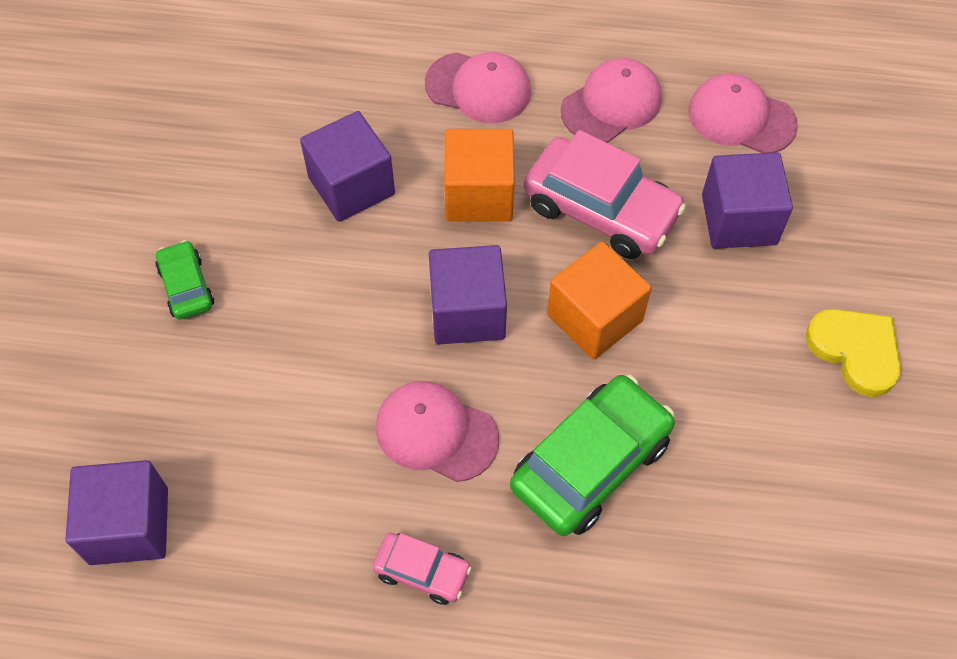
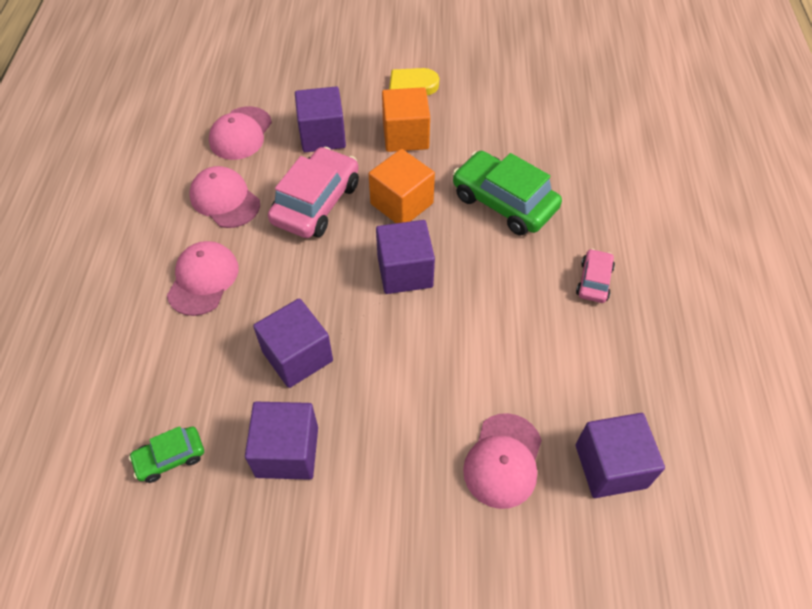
camera: 95 degrees left, 5 degrees down
(186, 286) = (401, 465): green car -> green car (170, 457)
(229, 176) = (287, 451): none -> purple cube
(436, 432) = (498, 282): pink cap -> pink cap (503, 460)
(479, 194) = (305, 272): orange cube -> orange cube (405, 136)

